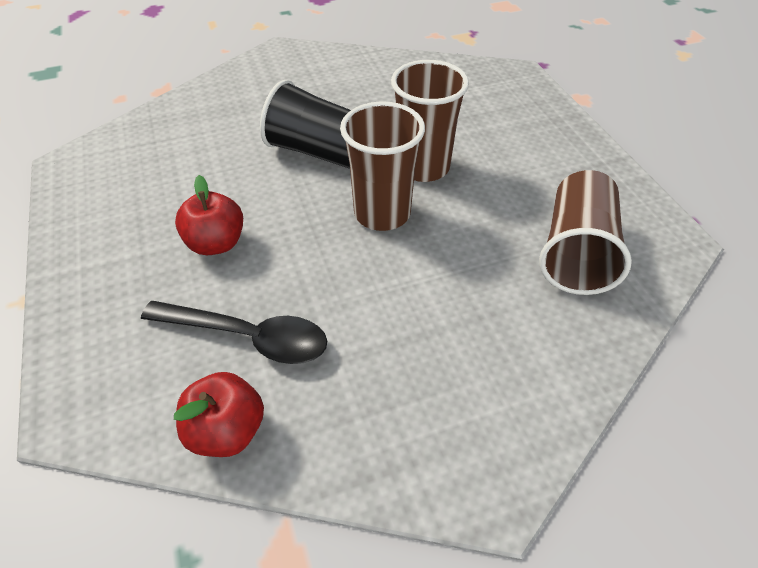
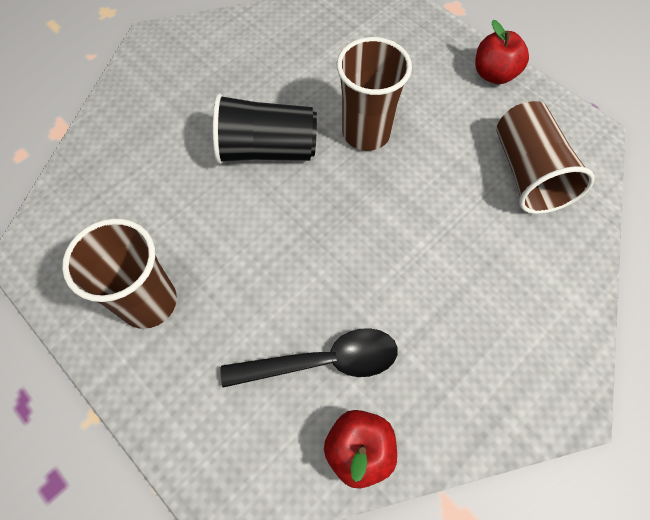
camera: 25 degrees left, 15 degrees up
(216, 243) = (235, 284): red apple -> red apple (494, 74)
(382, 213) = (359, 195): brown cup -> brown cup (149, 302)

